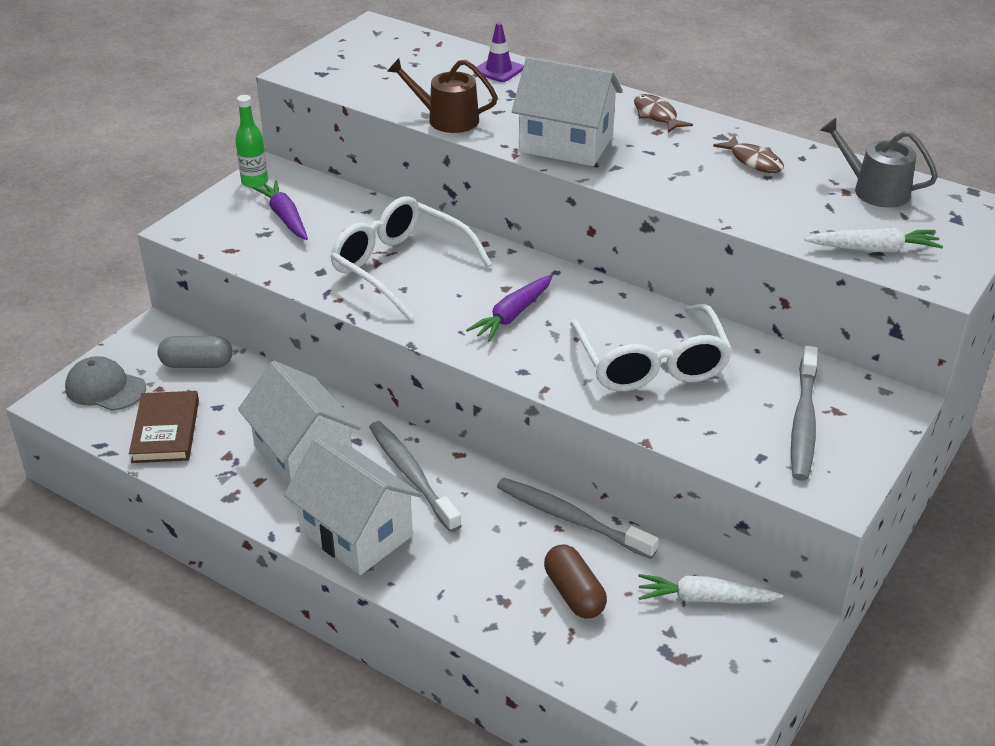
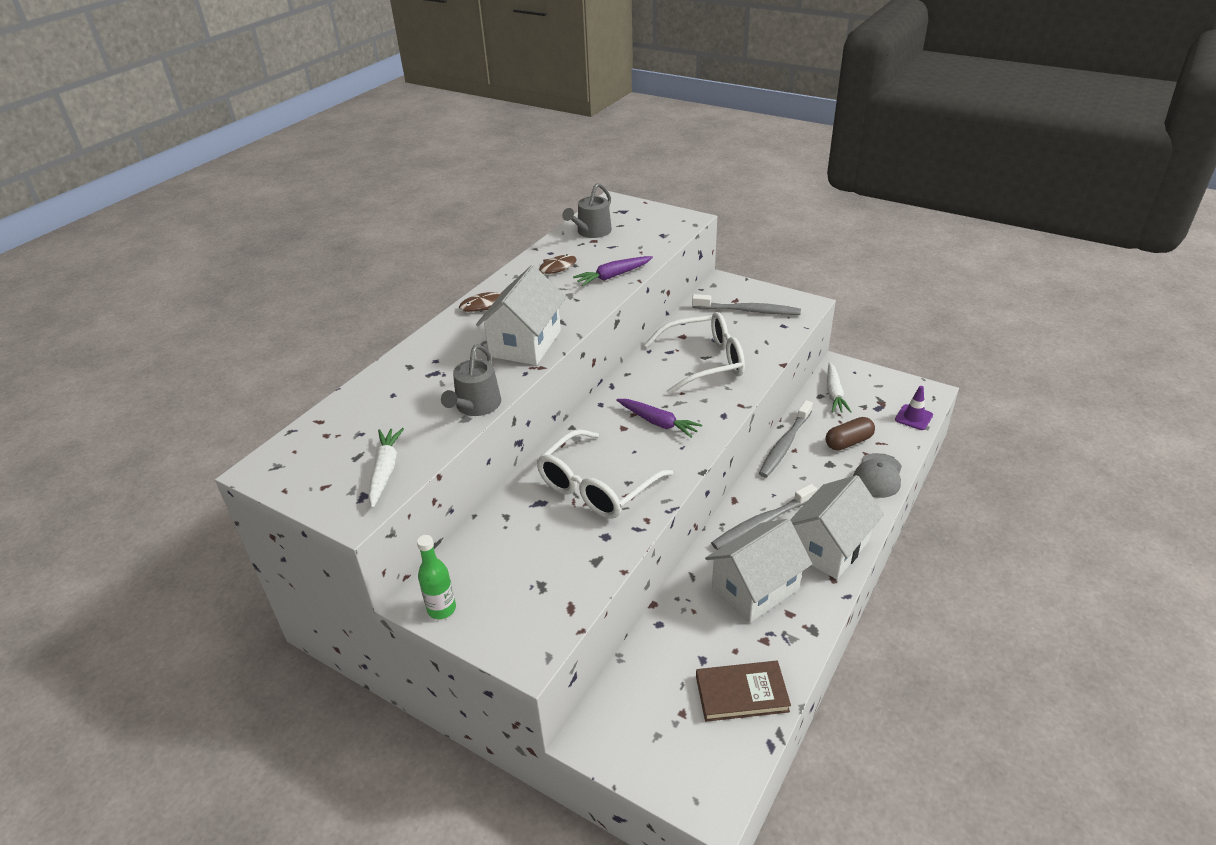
camera: 90 degrees left, 0 degrees up
(105, 388) = (687, 762): grey cap -> grey cap (878, 476)
(197, 364) = (642, 688): grey capsule -> none
(285, 217) = (513, 574): purple carrot -> purple carrot (613, 276)
(447, 119) = (476, 406): brown watering can -> grey watering can
(498, 70) = (387, 382): purple traffic cone -> purple traffic cone (913, 417)
(873, 249) = (659, 236): white carrot -> white carrot (385, 471)

